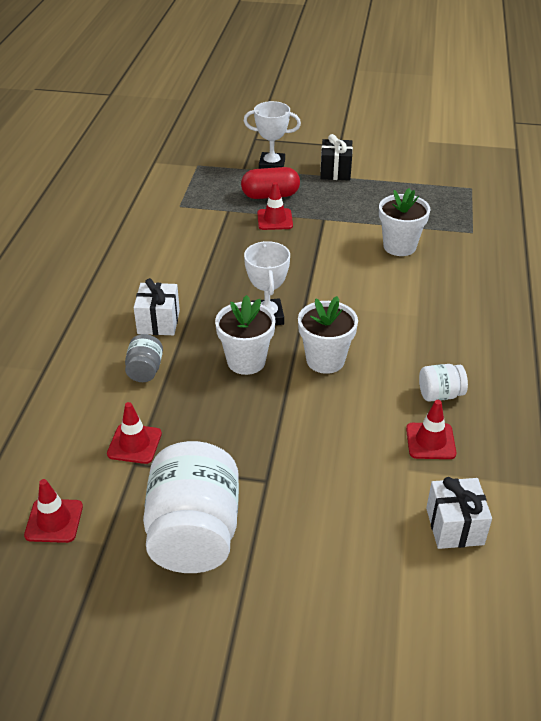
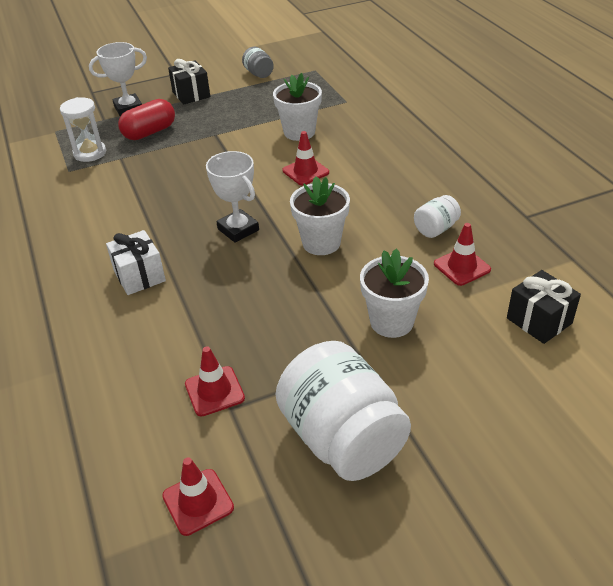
camera: 30 degrees left, 0 degrees up
(145, 370) = (165, 323): grey jar -> grey jar (259, 74)
(208, 196) = (90, 153): none -> white hourglass
(246, 361) = (253, 273): white flower pot -> white flower pot (391, 322)
(275, 219) = (172, 150): red traffic cone -> red traffic cone (305, 171)
(454, 526) = (539, 321): white gift -> black gift

